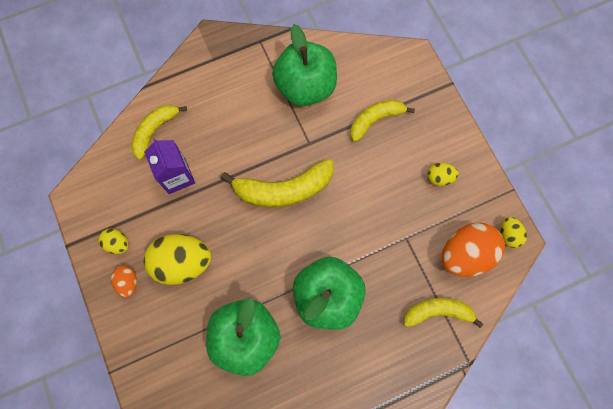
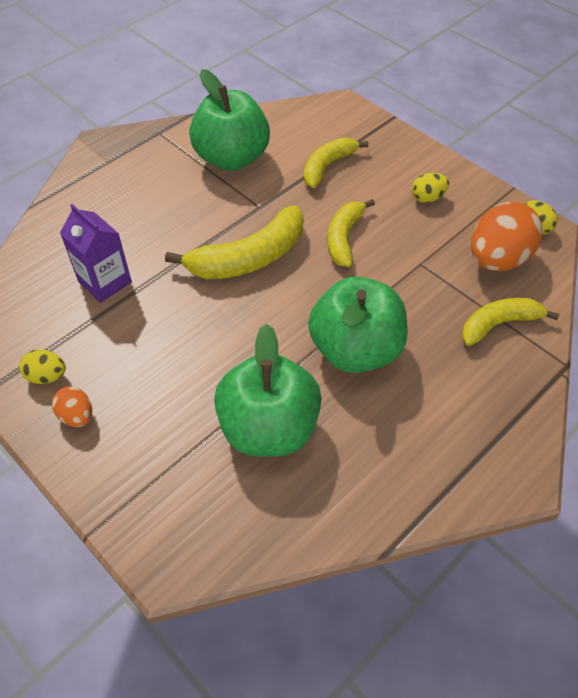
camera: 20 degrees left, 20 degrees down
(155, 131) = (58, 244): yellow banana -> yellow banana (344, 238)
(182, 262) = (147, 370): yellow egg -> none

